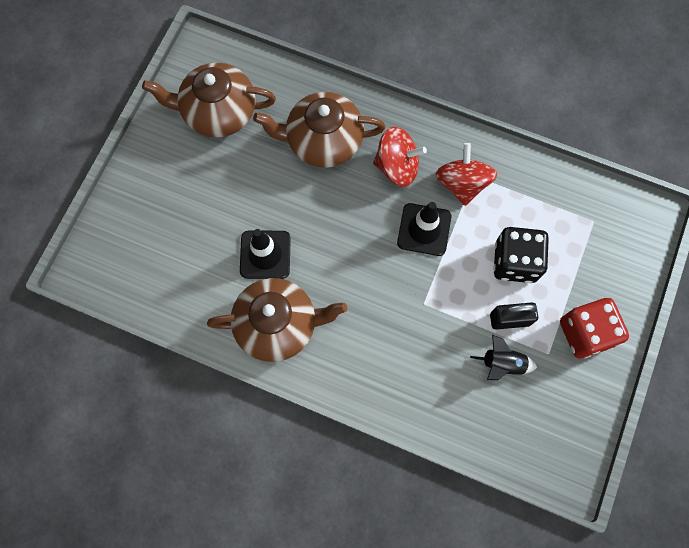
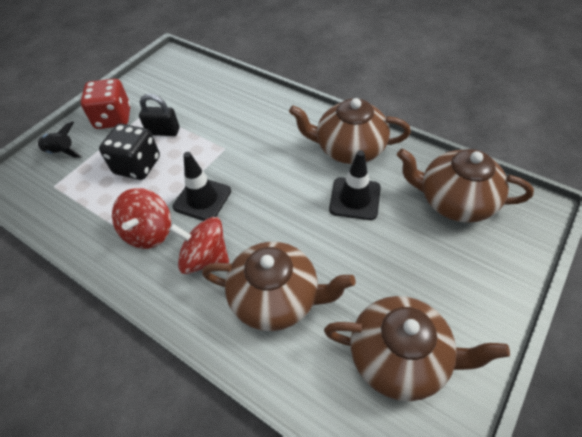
camera: 165 degrees left, 20 degrees down
(163, 267) = (454, 201): none -> brown teapot
(502, 364) = (183, 109): black rocket -> black rocket (62, 152)

